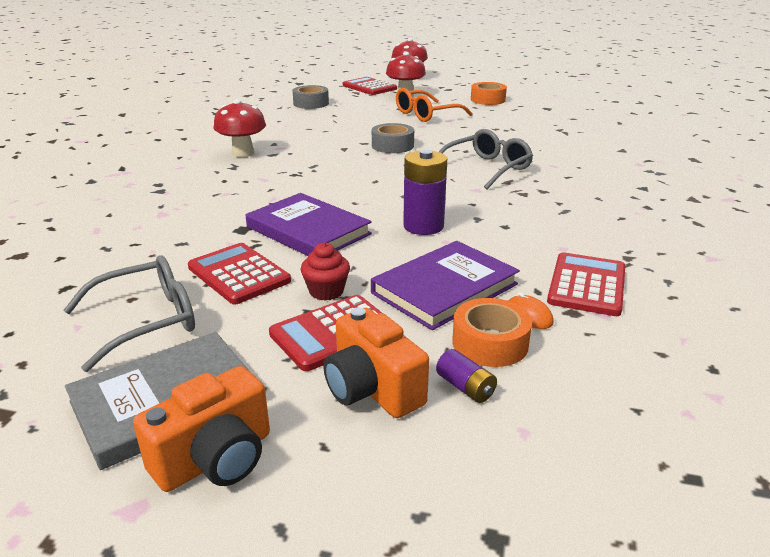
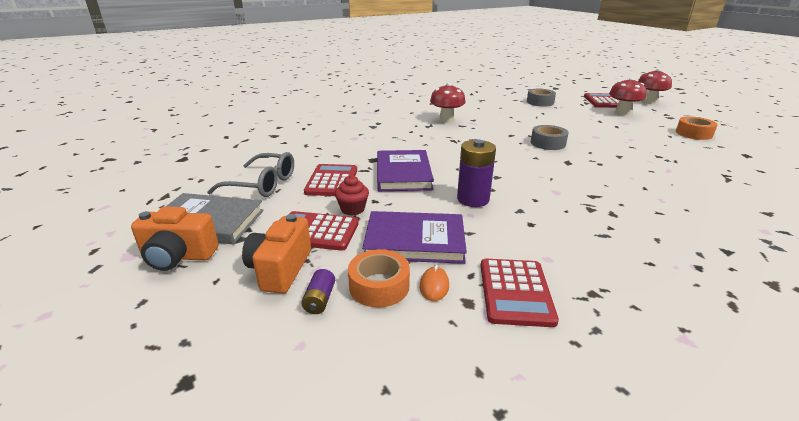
camera: 45 degrees right, 0 degrees up
(426, 114) = (614, 130): orange glasses -> none
(487, 168) = (593, 181): grey glasses -> none
(586, 285) = (515, 292): red calculator -> red calculator turned 120 degrees clockwise

